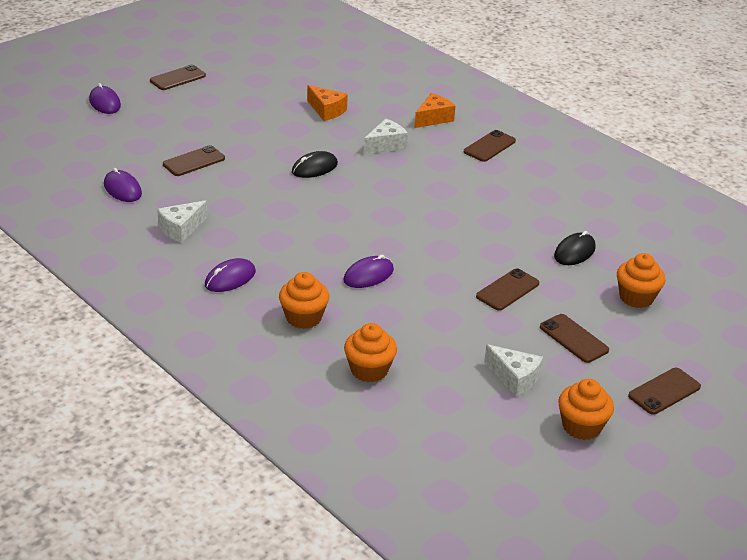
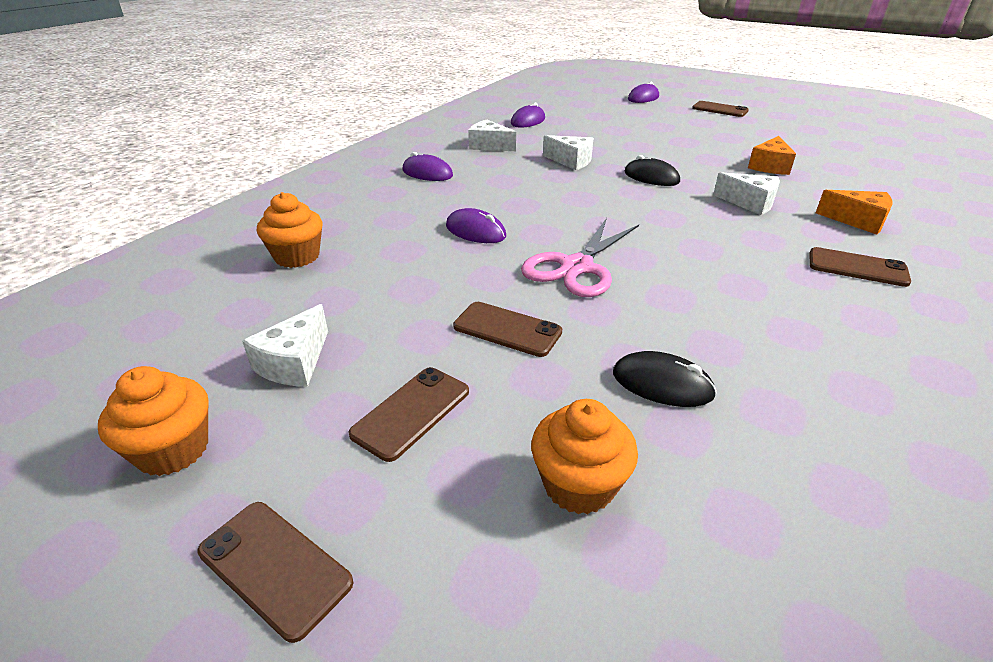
camera: 75 degrees right, 0 degrees up
(194, 161) = (597, 134): brown phone -> none
(254, 195) = (571, 161): none -> white cheese
(303, 318) = (380, 211): orange cupcake -> none
(444, 244) = (576, 267): none -> pink scissors

